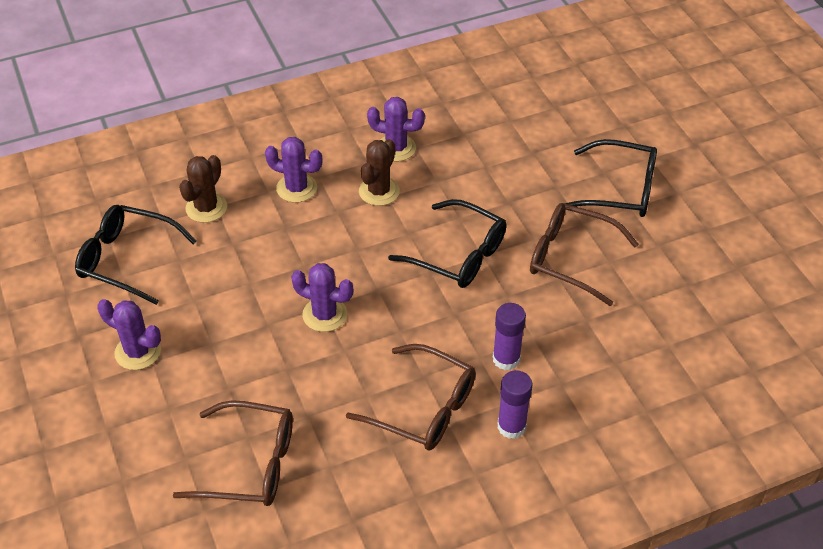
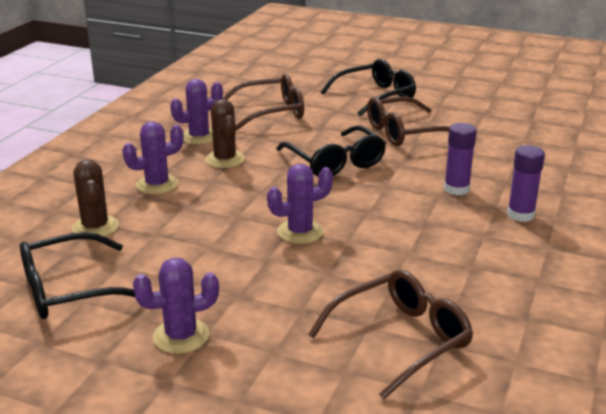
camera: 45 degrees left, 20 degrees down
(423, 408) = (455, 237): brown glasses -> brown glasses (270, 112)
(457, 254) = (335, 162): black glasses -> black glasses turned 75 degrees clockwise

